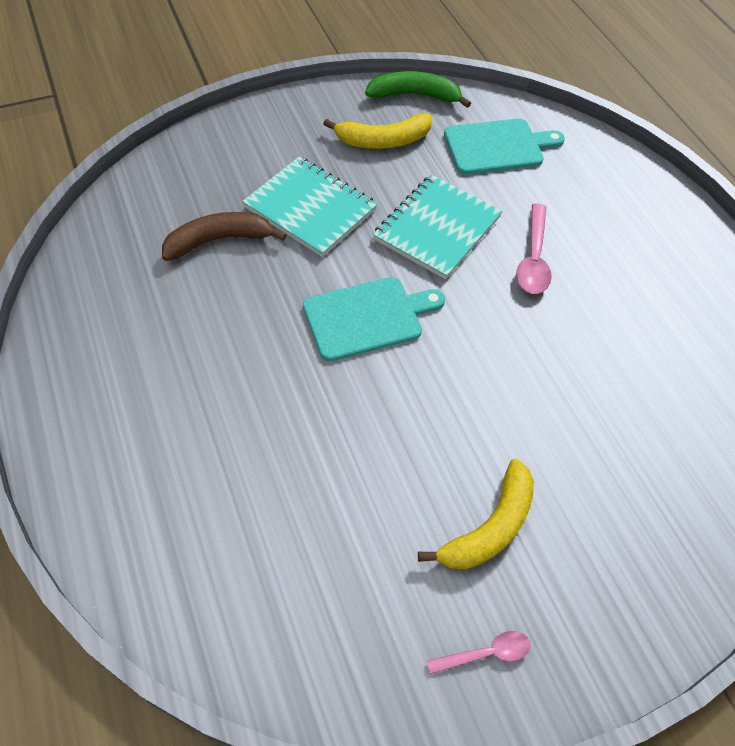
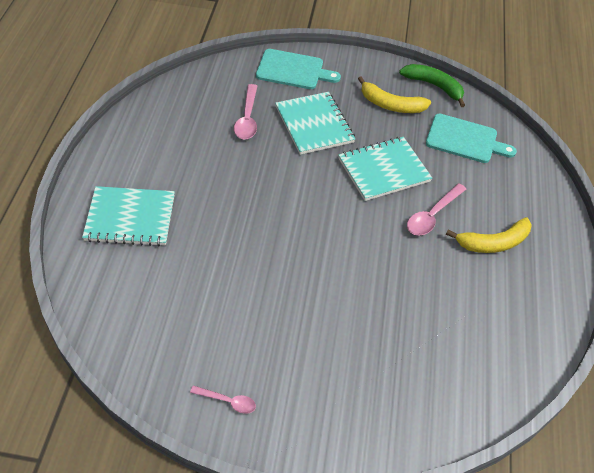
camera: 30 degrees right, 5 degrees down
(158, 465) = (130, 218): none -> turquoise notebook
(218, 240) = (247, 119): brown banana -> pink spoon
(367, 317) = (300, 199): turquoise cutting board -> turquoise cutting board (293, 70)
(490, 527) = (282, 343): yellow banana -> yellow banana (493, 243)

